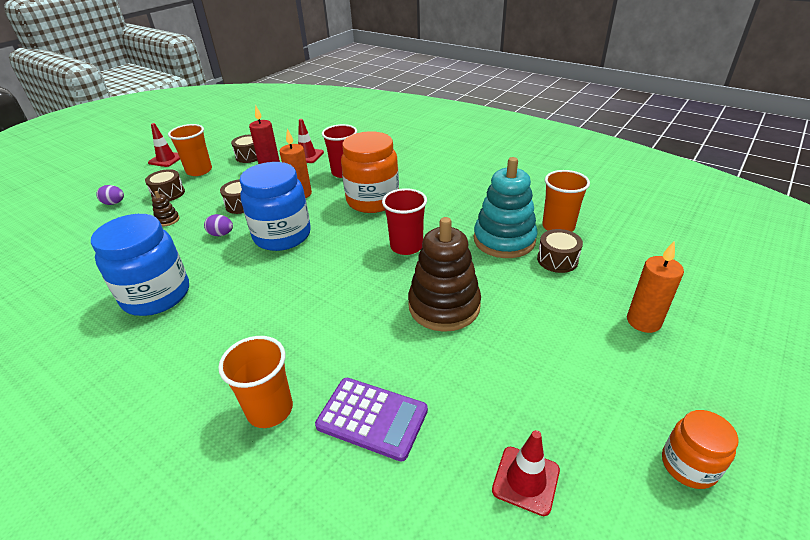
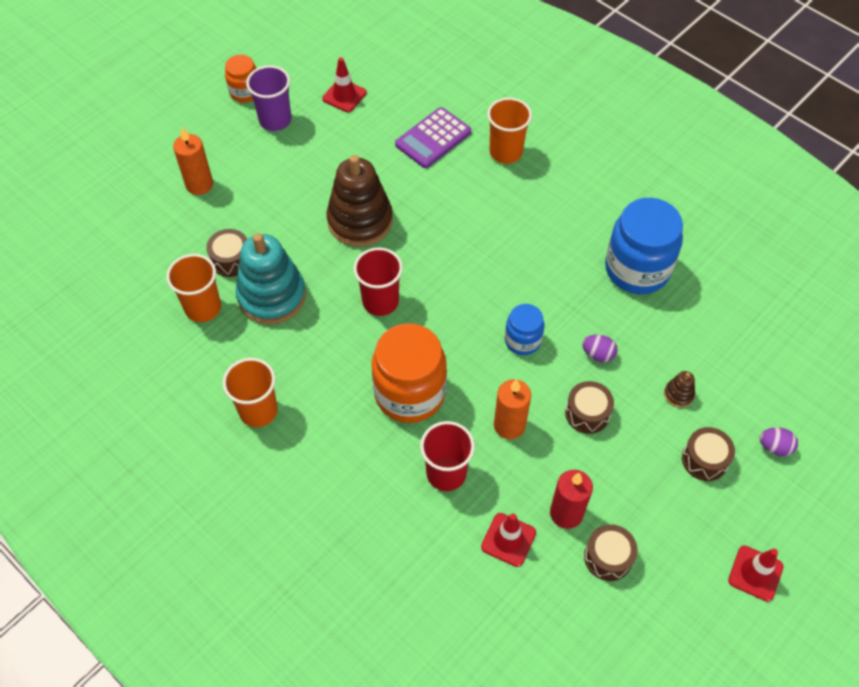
camera: 175 degrees left, 20 degrees up
(199, 171) = (681, 521): orange cup -> orange cup (258, 411)
(282, 236) = (522, 340): blue jar -> blue jar, size x0.54
(372, 418) = (433, 138): purple calculator -> purple calculator turned 75 degrees counterclockwise
(609, 419) = (275, 120): none -> purple cup

